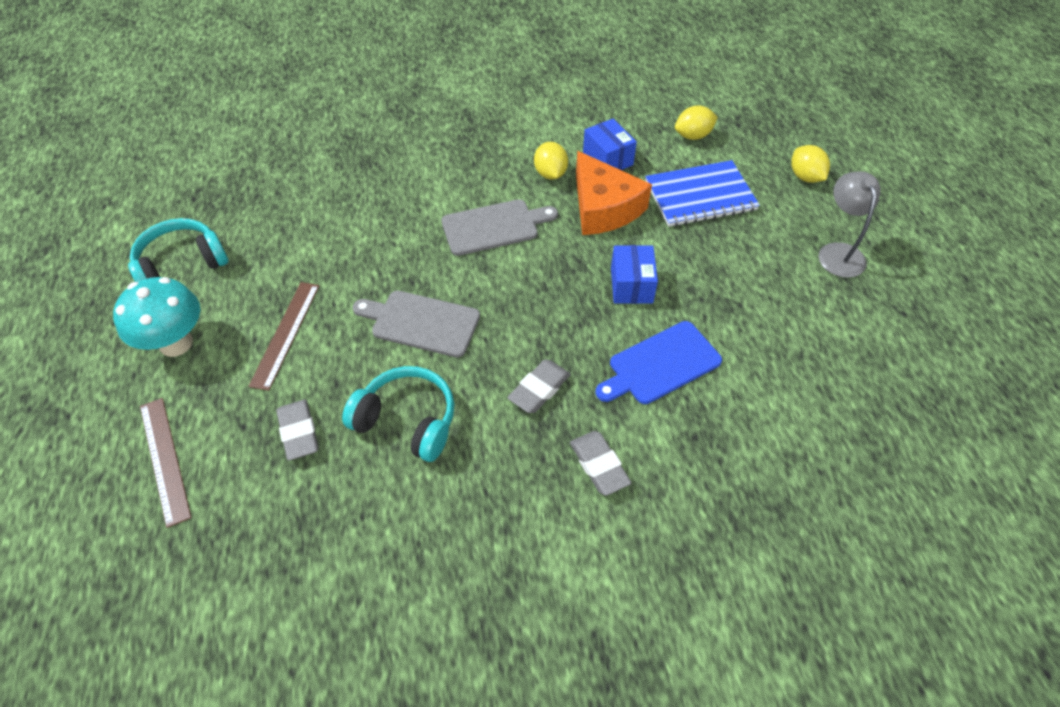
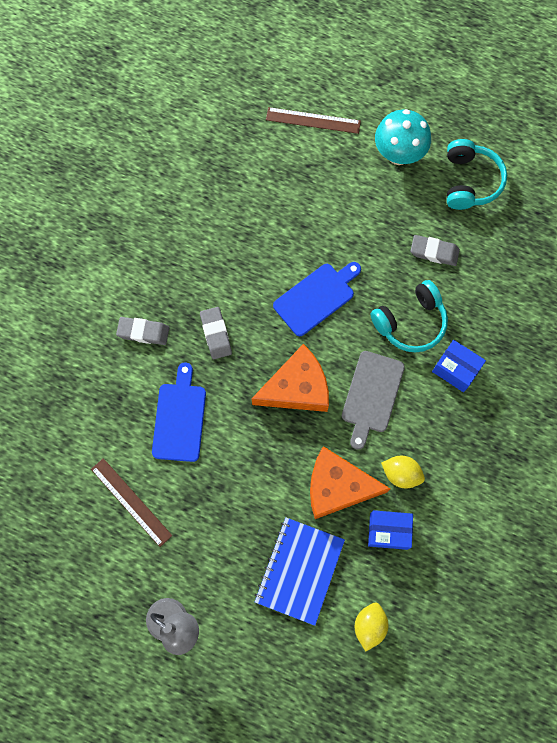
camera: 125 degrees right, 20 degrees up
(285, 334) = (363, 216): brown ruler -> brown ruler (131, 502)
(299, 432) = (282, 191): grey eraser -> grey eraser (434, 252)
(407, 421) = (248, 250): turquoise headphones -> turquoise headphones (410, 322)
(421, 323) = (316, 297): grey cutting board -> blue cutting board
(537, 285) = (297, 388): none -> orange cheese
(631, 285) = (252, 449): blue box -> blue box (455, 369)
(805, 177) = (260, 676): yellow lemon -> none

